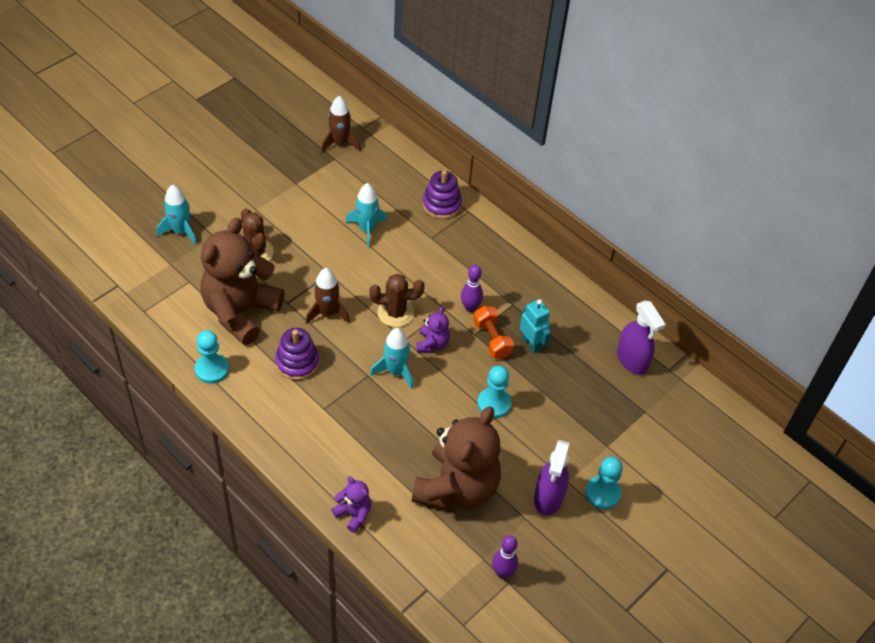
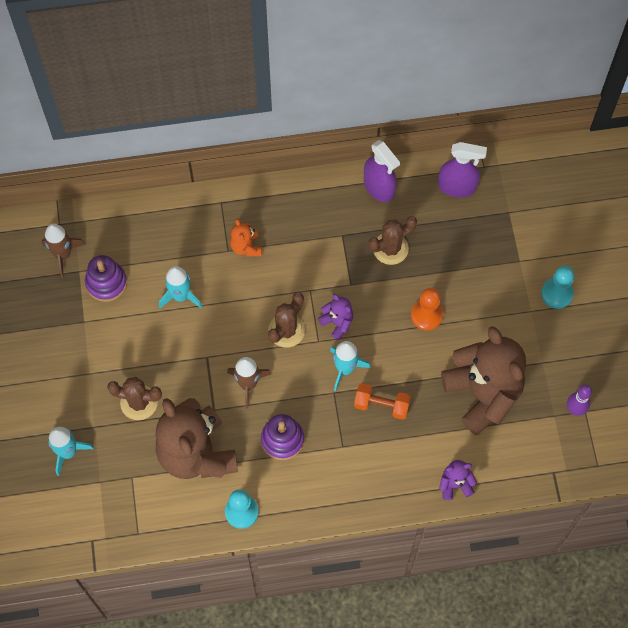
camera: 50 degrees left, 15 degrees up
(441, 205) = (198, 218): purple stacking toy -> purple stacking toy (106, 283)
(445, 247) = (246, 247): none -> orange teddy bear
(470, 307) = (322, 270): purple bowling pin -> none
(492, 339) = (365, 275): orange dumbbell -> orange dumbbell (381, 405)
(494, 403) = (426, 315): turquoise pawn -> orange pawn
(531, 344) = (390, 248): turquoise robot -> brown cactus
(548, 497) = (535, 334): purple spray bottle -> purple spray bottle (379, 187)

